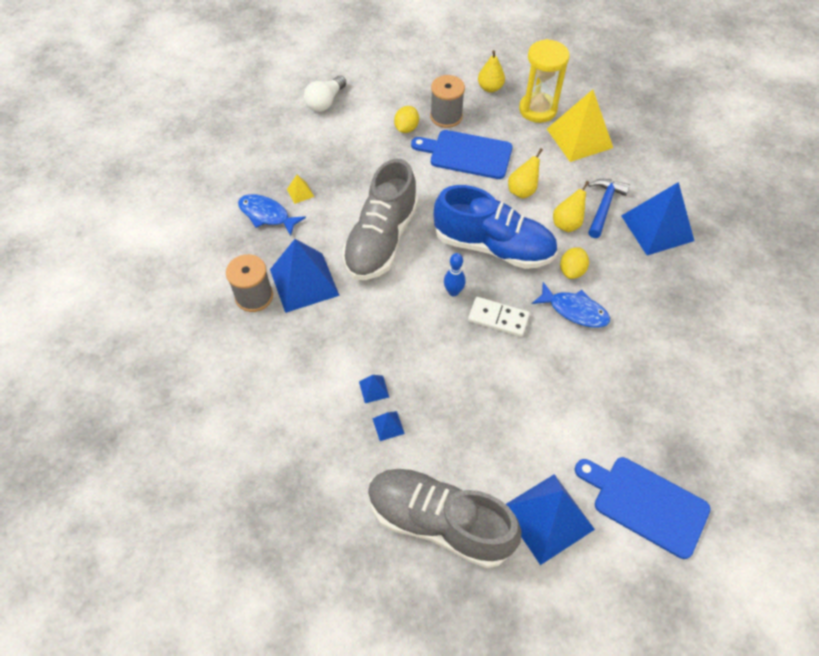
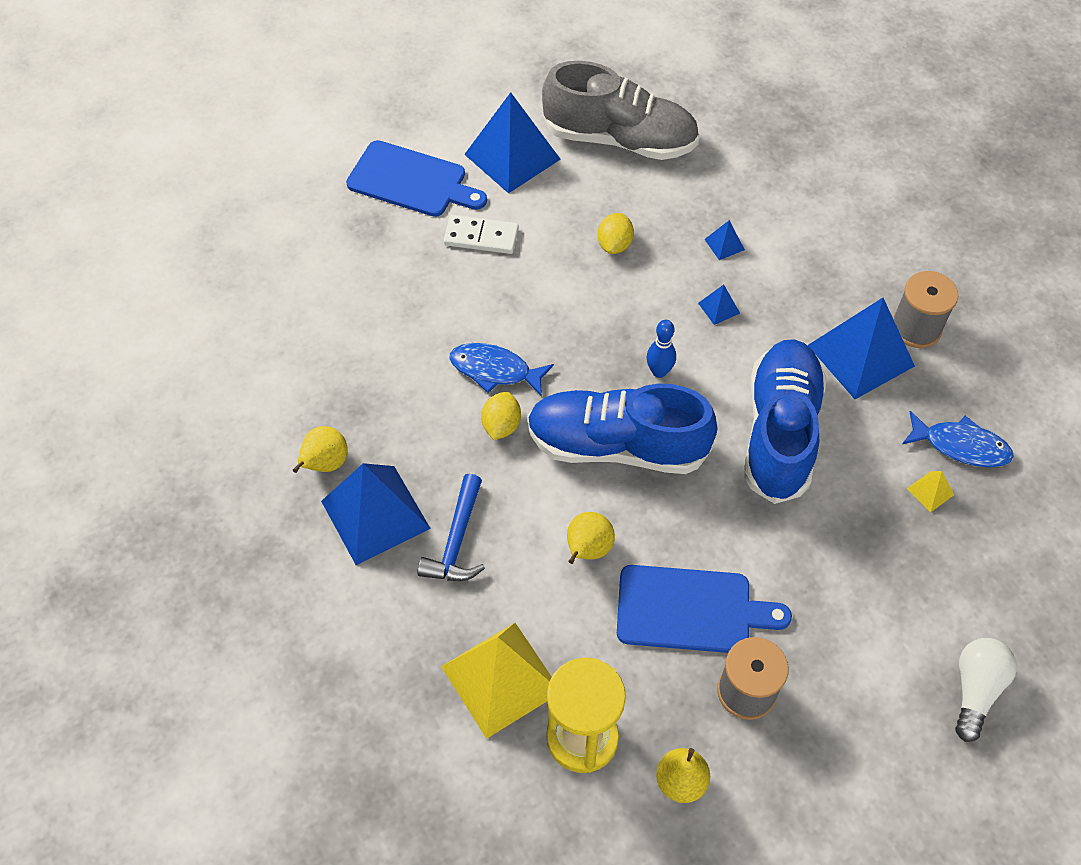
camera: 170 degrees right, 0 degrees up
(381, 240) = (780, 432): grey shoe -> blue shoe
(388, 426) = (696, 211): blue pyramid -> blue pyramid (719, 308)
(406, 128) = (809, 650): yellow lemon -> yellow lemon (614, 245)
(498, 318) = (593, 345): white domino -> white domino (481, 237)
(567, 224) = (512, 500): yellow pear -> yellow pear (325, 464)

